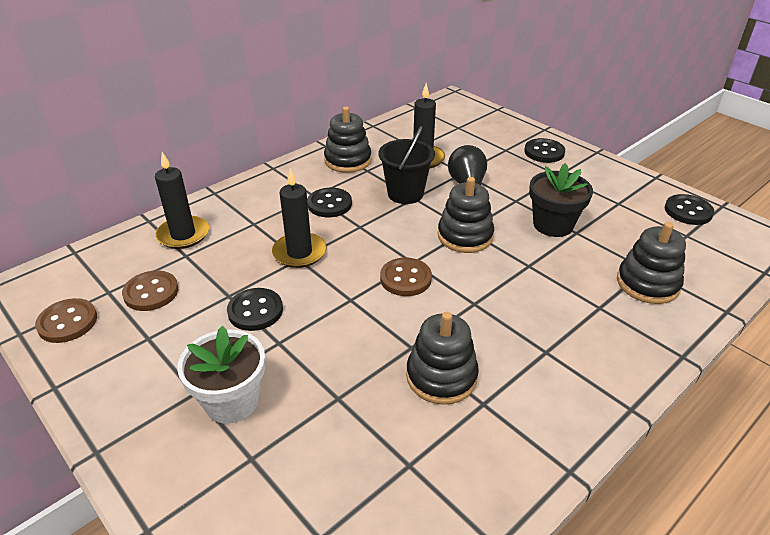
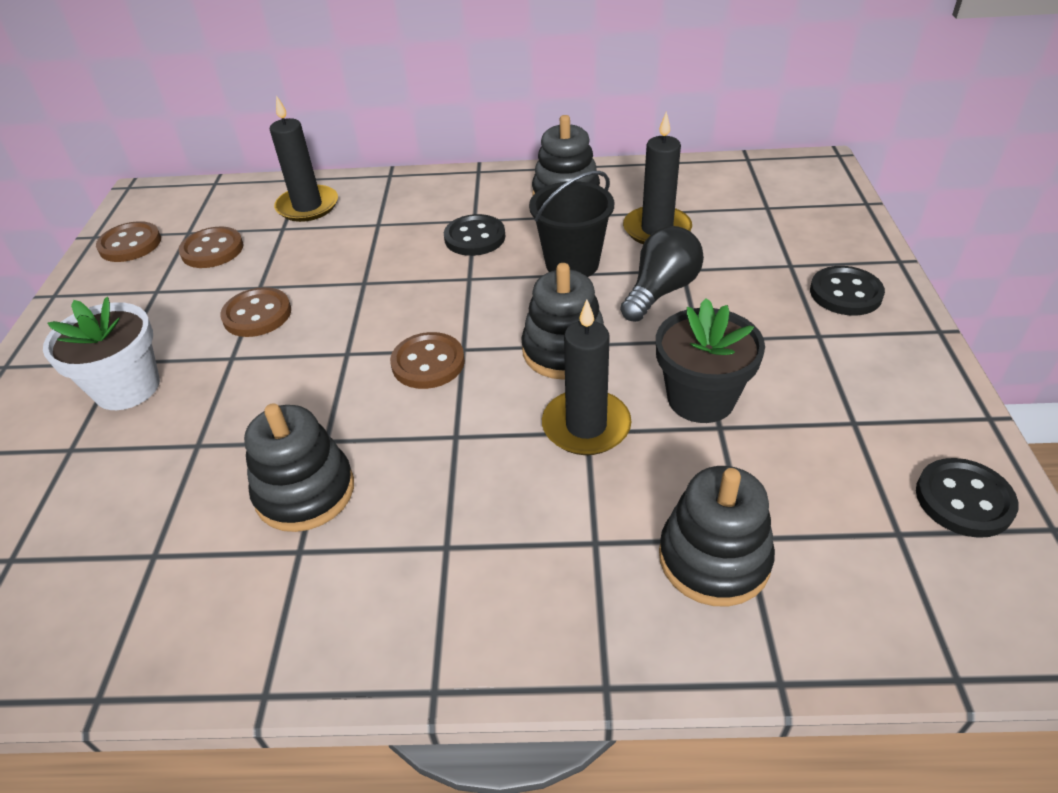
camera: 45 degrees right, 5 degrees up
(255, 311) = (257, 315): black button -> brown button
(299, 252) = (373, 276): black candle -> black candle (586, 426)

